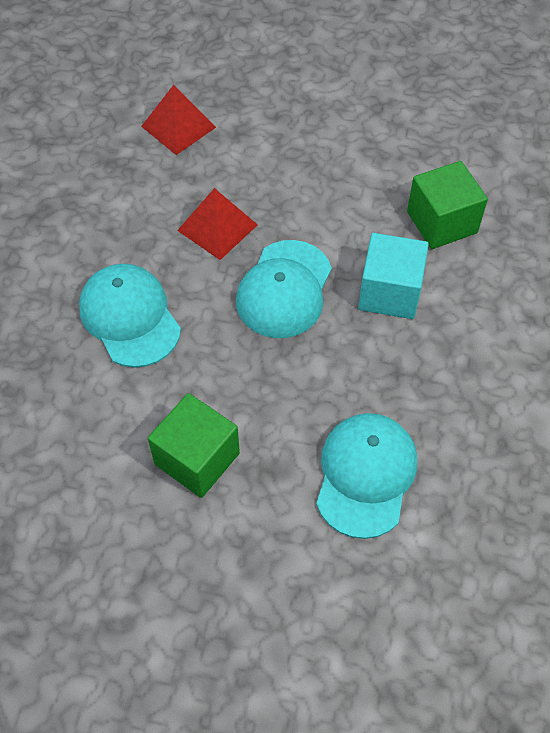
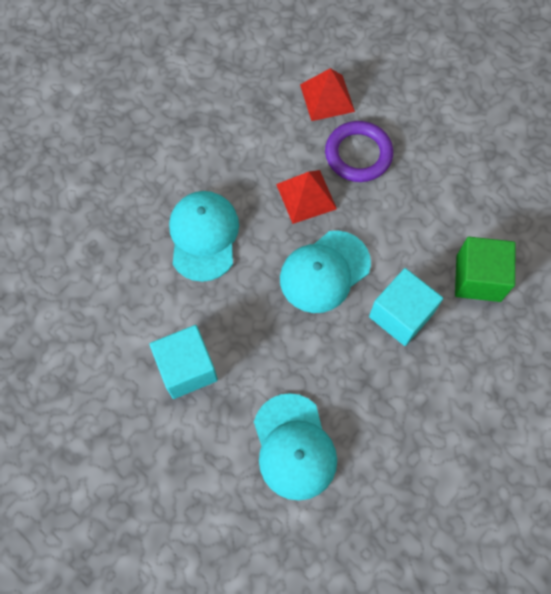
camera: 30 degrees right, 10 degrees up
(197, 459) = (187, 368): green cube -> turquoise cube
(246, 164) = (358, 154): none -> purple ring
(365, 475) = (294, 446): turquoise cap -> turquoise cap turned 120 degrees clockwise

